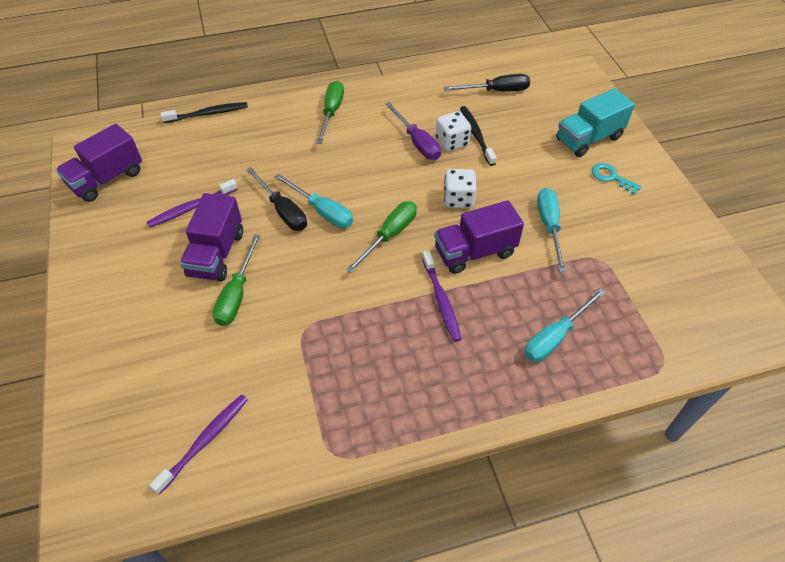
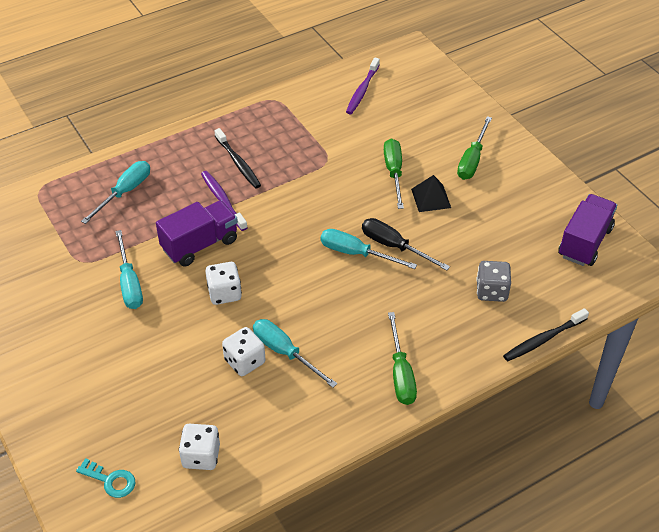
camera: 165 degrees right, 5 degrees down
(191, 208) = (481, 232): purple toothbrush -> none
(216, 254) = (431, 198): purple truck -> black pyramid
(221, 155) = (491, 291): none -> grey dice
(389, 235) = (283, 244): green screwdriver -> green screwdriver (472, 160)
(417, 142) = (285, 353): purple screwdriver -> turquoise screwdriver
(476, 135) = (217, 377): black toothbrush -> black toothbrush (238, 163)
(496, 91) = (201, 456): black screwdriver -> white dice
(588, 139) = (80, 402): turquoise truck -> none
(611, 177) = (59, 353): turquoise key -> turquoise key (110, 480)

